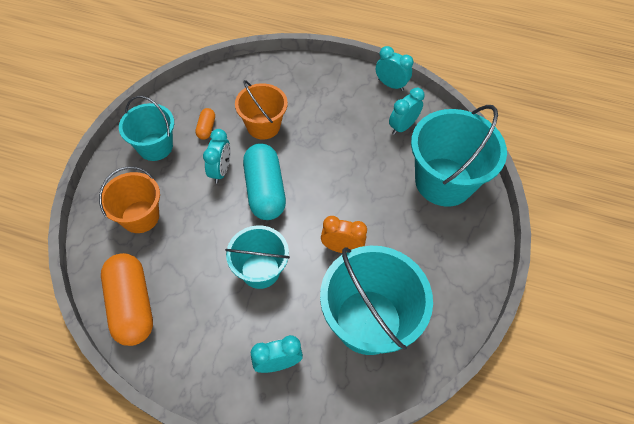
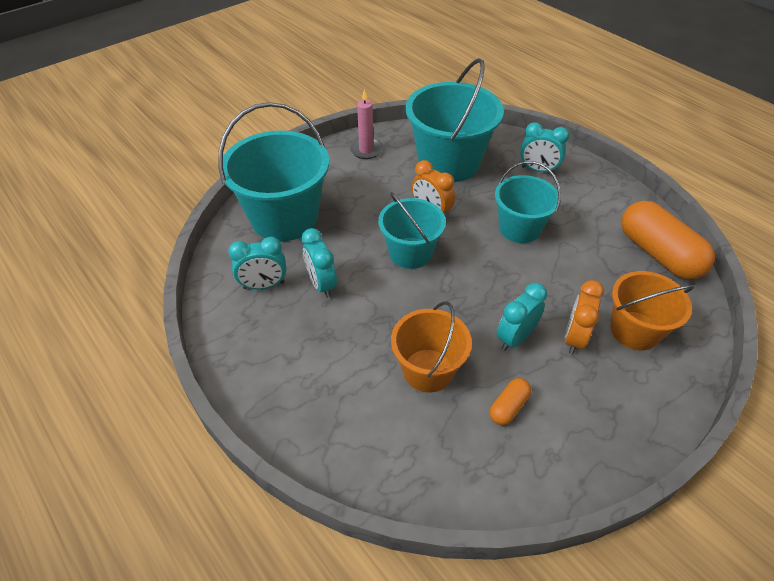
camera: 145 degrees left, 10 degrees down
(132, 305) = (658, 254): orange capsule -> orange capsule turned 45 degrees counterclockwise
(155, 147) = (593, 414): turquoise bucket -> turquoise bucket (410, 253)
(181, 190) = (574, 338): none -> orange clock
(265, 190) = (474, 292): turquoise capsule -> none
(390, 85) = (218, 343): turquoise clock -> turquoise clock (321, 284)
(454, 293) = (366, 150): none -> pink candle

